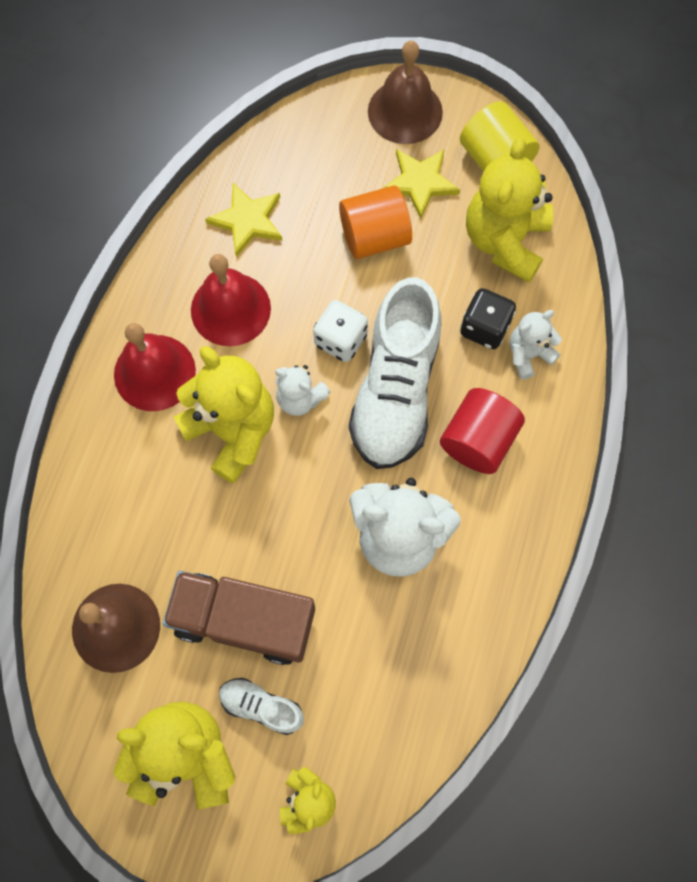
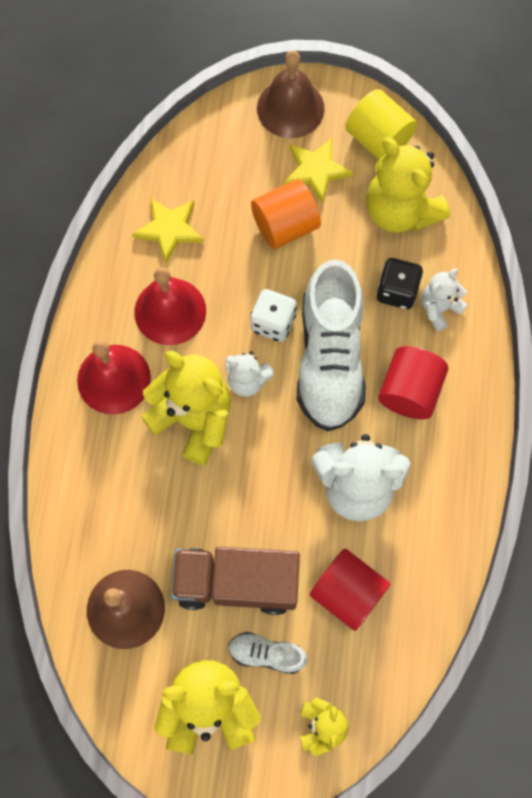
camera: 10 degrees left, 0 degrees up
(366, 654) = (347, 593): none -> red cylinder
(505, 241) = (400, 211): yellow teddy bear -> yellow teddy bear turned 45 degrees counterclockwise

